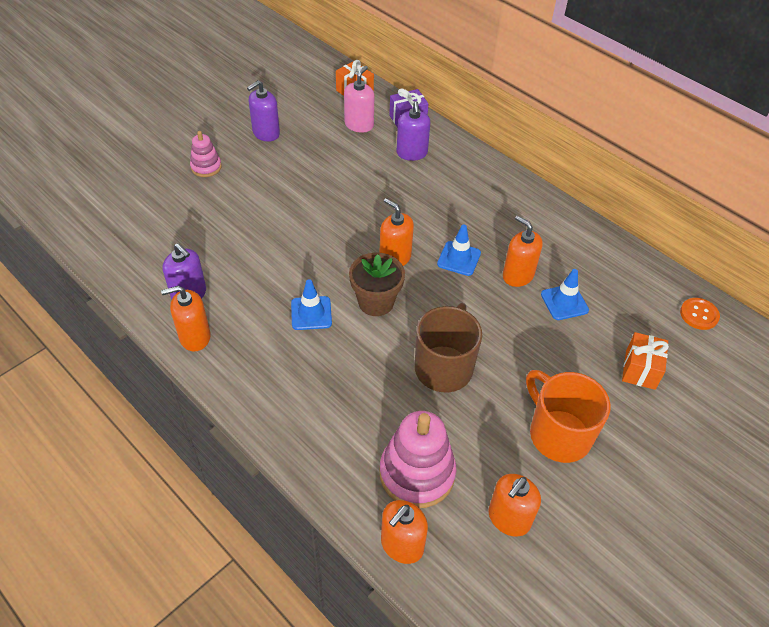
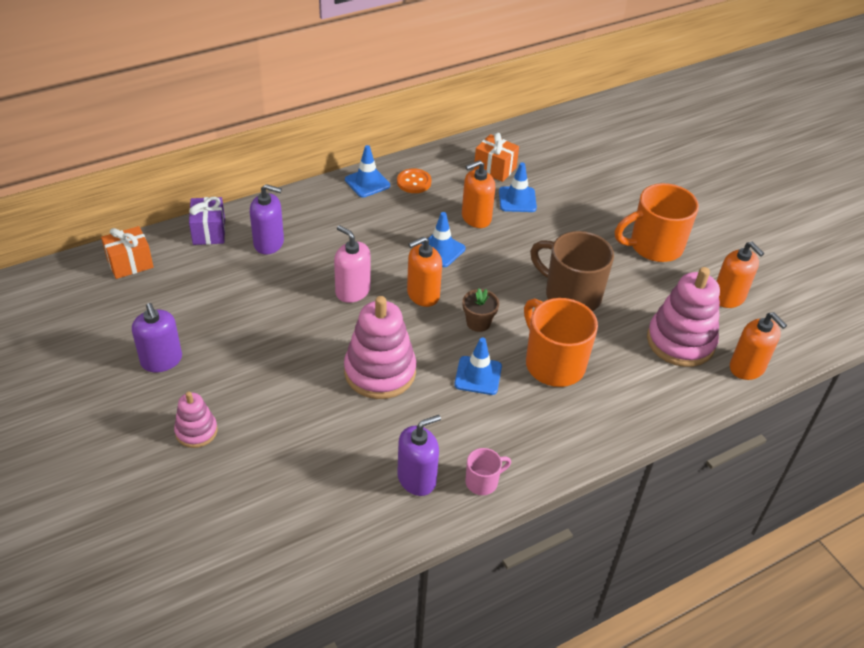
camera: 75 degrees left, 5 degrees down
(195, 337) = (483, 482): orange soap dispenser -> pink mug
(294, 249) = (380, 372): none -> pink stacking toy
(345, 366) = (553, 364): none -> orange mug
(359, 125) = (195, 273): pink soap dispenser -> pink soap dispenser (352, 291)
(376, 302) = (478, 323): brown flower pot -> brown flower pot, size x0.64
(522, 192) = (367, 183): none -> blue traffic cone
(640, 370) = (600, 182): orange gift -> orange gift (495, 168)
(699, 315) = (553, 132): orange button -> orange button (414, 182)

